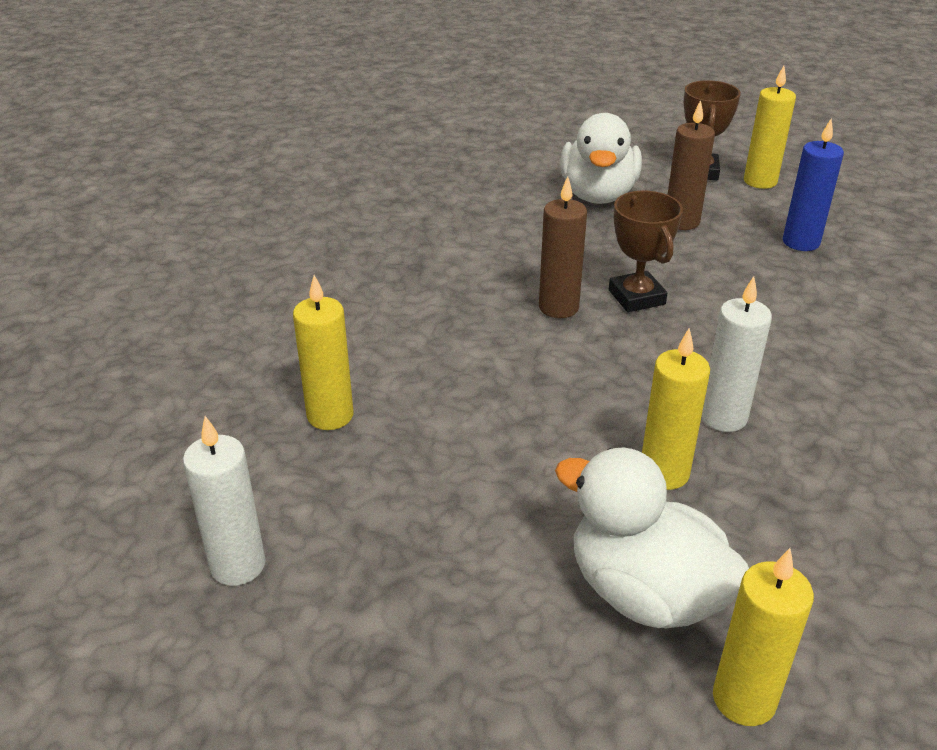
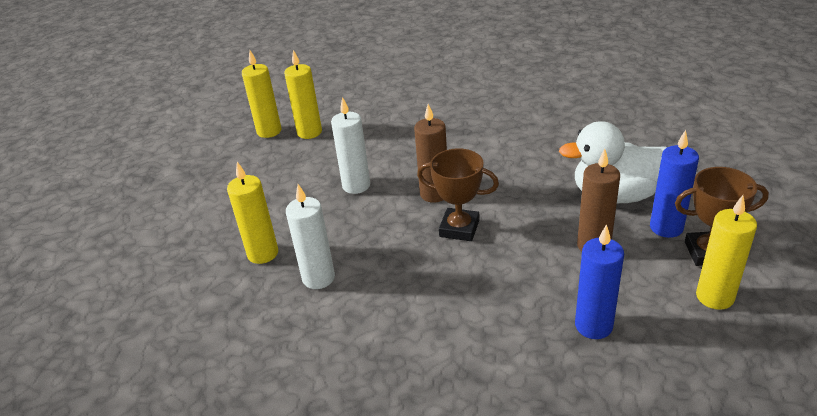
camera: 85 degrees right, 0 degrees up
(238, 565) = (206, 132): white candle -> white candle (356, 186)
(636, 297) = (459, 228): brown trophy -> brown trophy turned 45 degrees clockwise
(645, 593) = (170, 252): white duck -> none
(658, 181) = (666, 227): none -> blue candle
(744, 699) = (95, 290): yellow candle -> yellow candle (269, 131)

